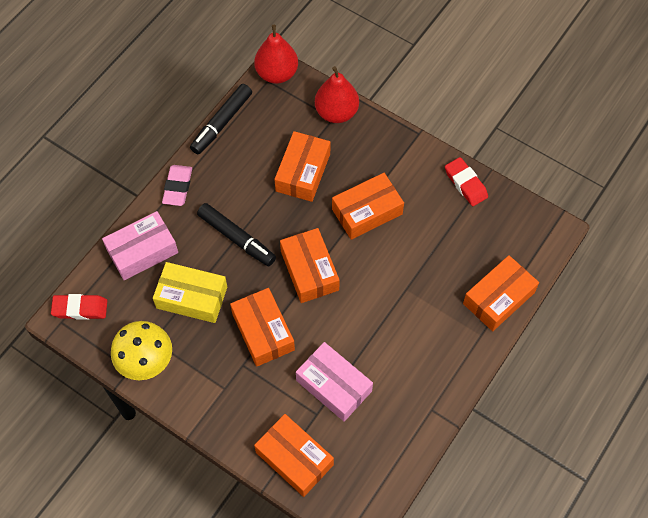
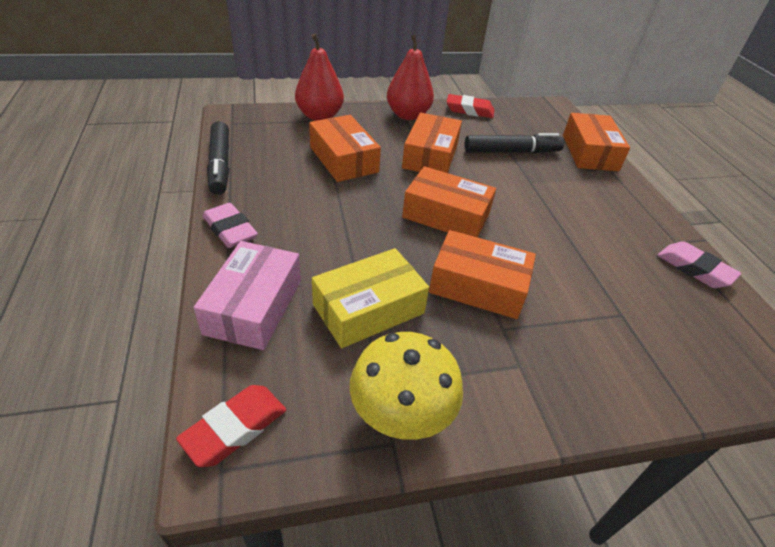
camera: 50 degrees left, 20 degrees down
(237, 238) = (347, 232): black marker -> black marker (511, 152)
(277, 73) = (235, 116): red pear -> red pear (408, 115)
(294, 458) = (672, 370): orange box -> none
(333, 386) = (596, 281): pink box -> none
(409, 432) = (694, 269): none -> pink eraser

